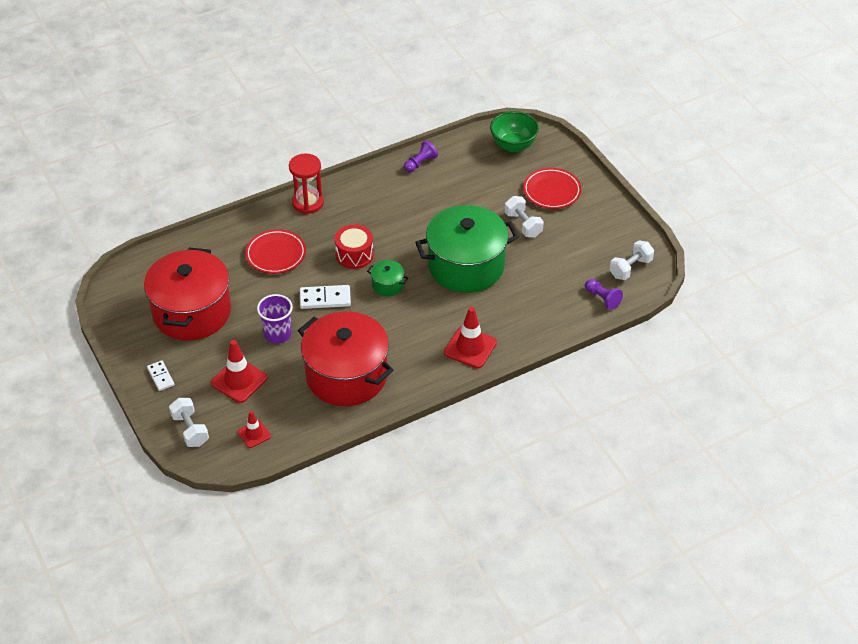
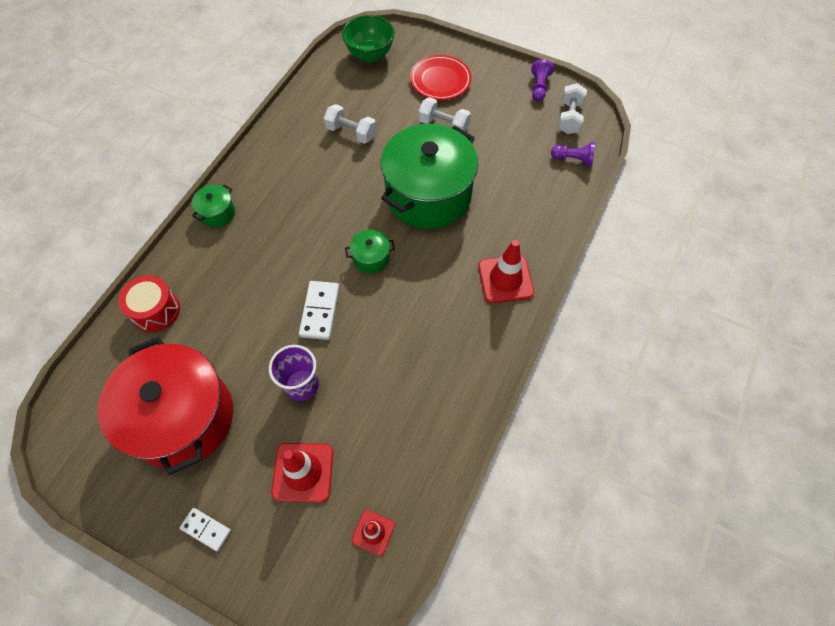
camera: 35 degrees left, 15 degrees up
(190, 430) = (295, 580): white dumbbell -> white dumbbell (351, 133)
(276, 254) = (227, 290): red plate -> none
(308, 203) = (217, 213): red hourglass -> green pot
(325, 299) = (320, 311): white domino -> white domino turned 45 degrees counterclockwise
(346, 375) = (414, 388): red pot -> none
(354, 255) = (311, 244): red drum -> red drum (156, 310)
(420, 163) = (298, 113): purple pawn -> purple pawn (539, 87)

